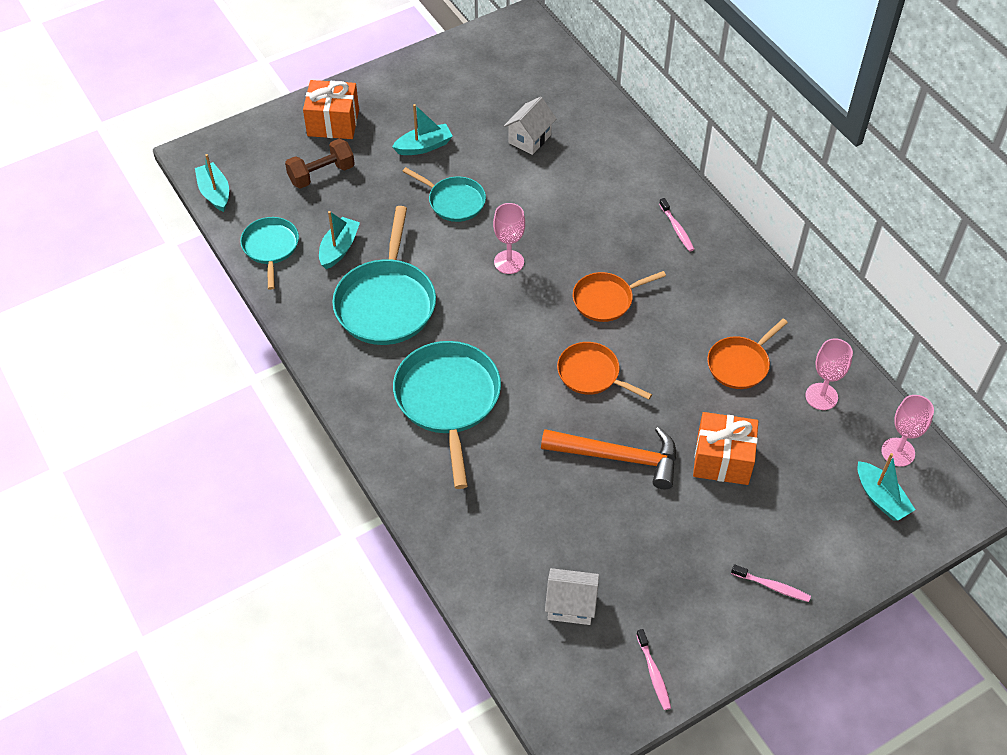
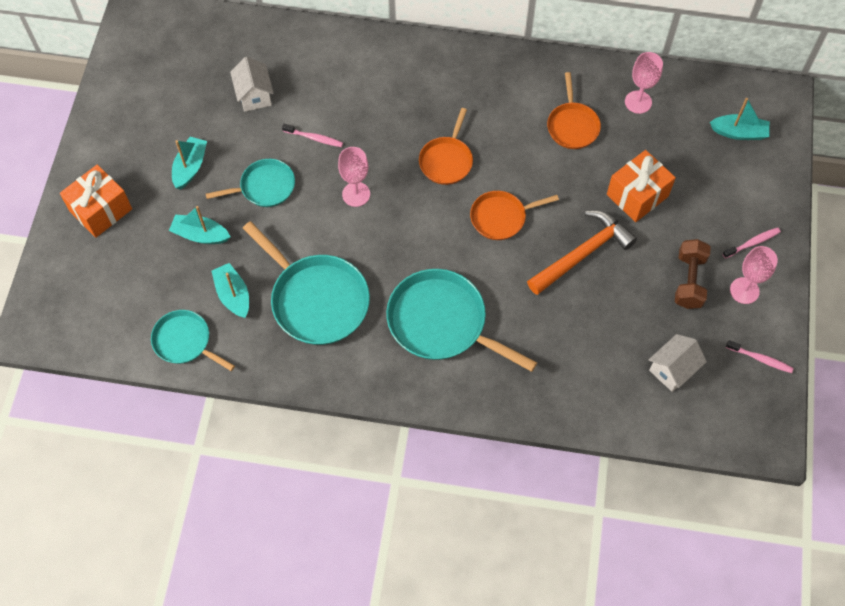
camera: 50 degrees left, 10 degrees up
(215, 193) = (86, 343): turquoise boat -> turquoise boat (200, 235)
(321, 174) = (146, 255): brown dumbbell -> brown dumbbell (689, 281)
(677, 229) = (427, 72): pink toothbrush -> pink toothbrush (314, 138)
(898, 452) = (714, 96): pink goblet -> pink goblet (744, 290)

